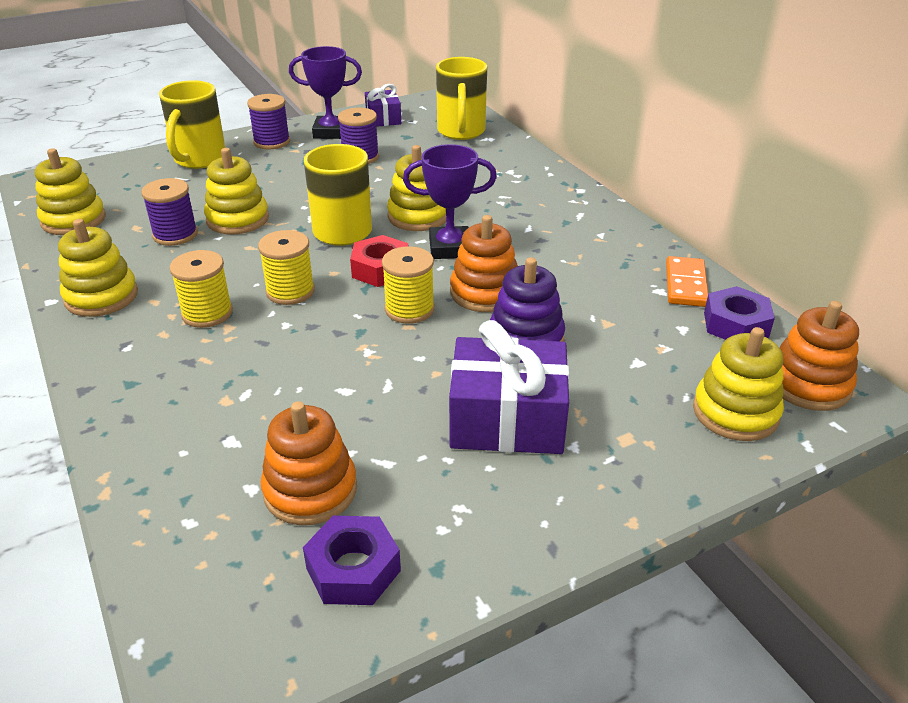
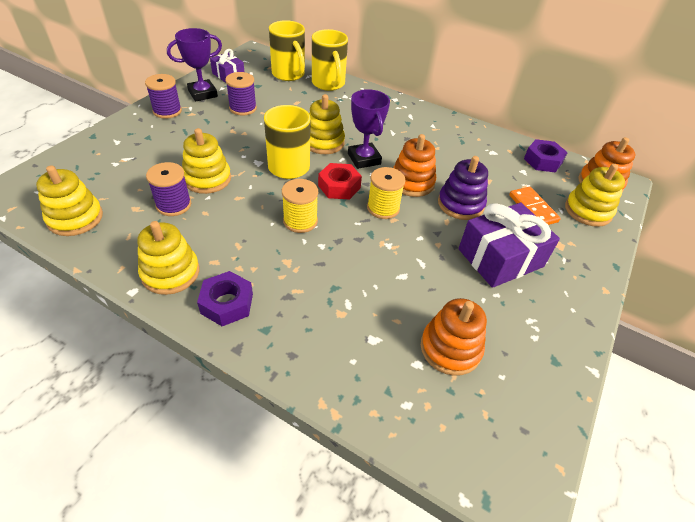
camera: 35 degrees left, 10 degrees up
(199, 160) = (126, 139): yellow mug -> yellow mug (328, 84)
(207, 313) = (262, 257): yellow spool -> none
(353, 569) = (520, 384): purple nut -> purple nut (227, 303)
(450, 248) = (364, 159): purple trophy -> purple trophy turned 75 degrees counterclockwise
(686, 284) = (501, 144): orange domino -> orange domino (533, 208)

